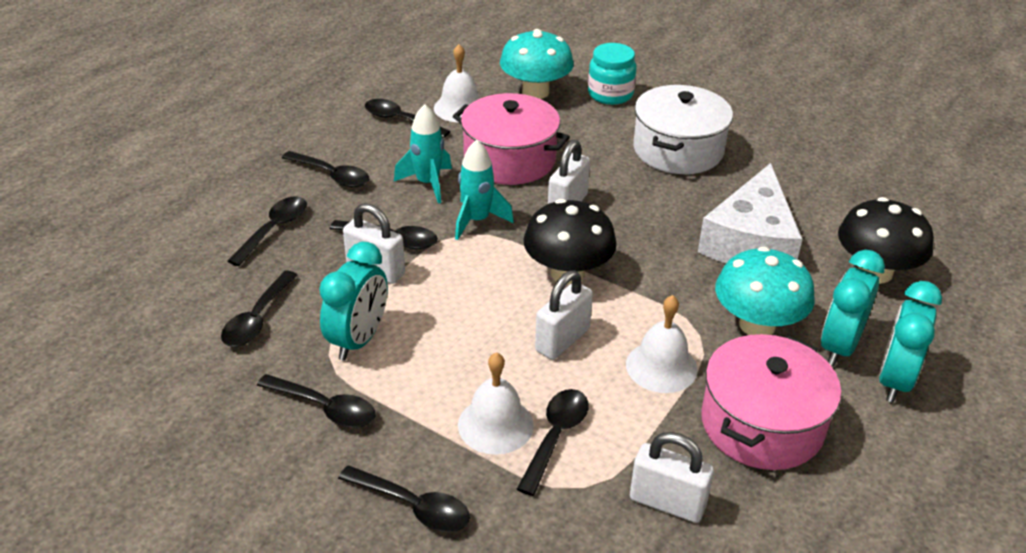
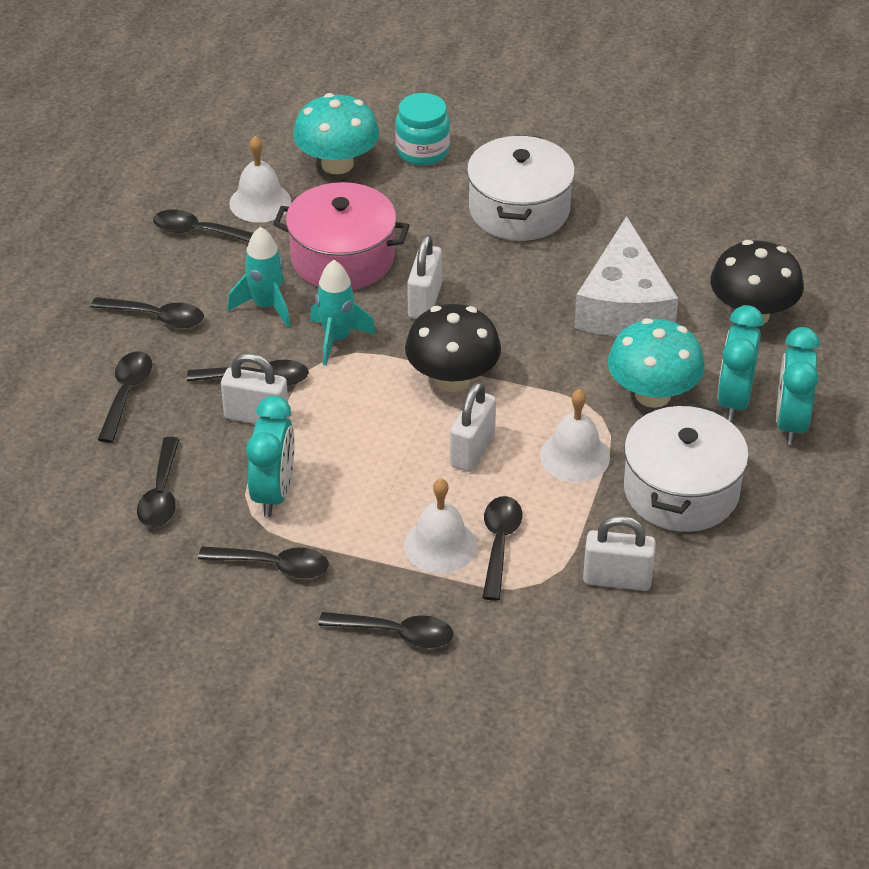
camera: 15 degrees left, 5 degrees up
(761, 424) = (681, 491): pink pot -> white pot

